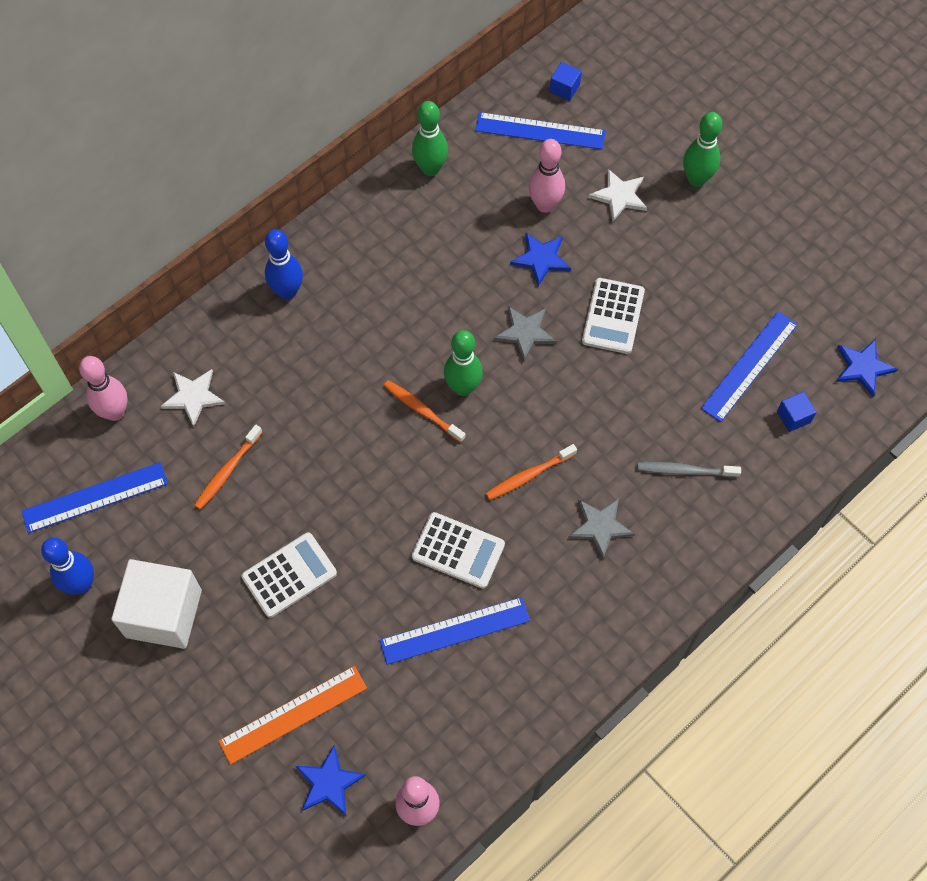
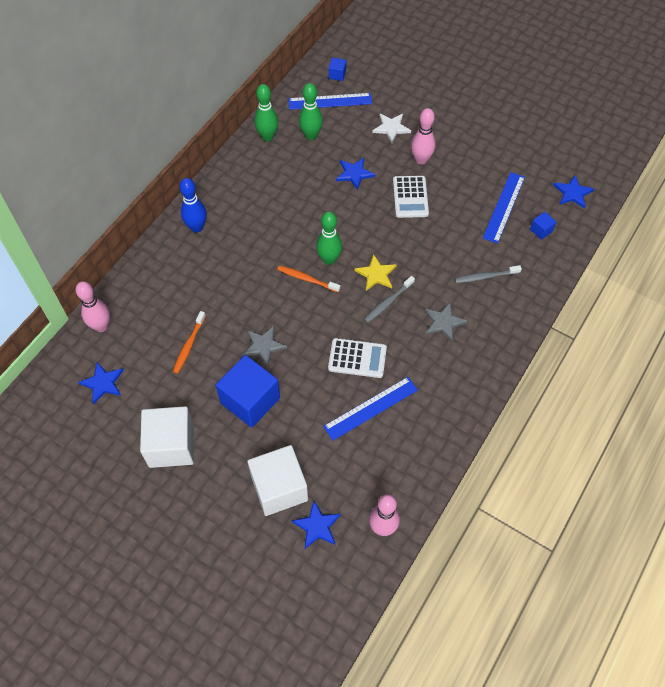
camera: 15 degrees left, 5 degrees down
(81, 584) = (108, 441): blue bowling pin -> none
(95, 497) = (103, 383): blue ruler -> blue star
(193, 397) = (152, 305): white star -> none
(289, 575) = (250, 400): white calculator -> blue cube
(293, 714) = (279, 488): orange ruler -> white cube
(524, 427) = (376, 274): none -> yellow star
(525, 333) = (358, 218): grey star -> grey star (264, 346)
(529, 475) = (388, 302): orange toothbrush -> grey toothbrush
(545, 205) = (346, 142): pink bowling pin -> pink bowling pin (421, 160)
(696, 179) = (435, 109): green bowling pin -> green bowling pin (311, 135)

